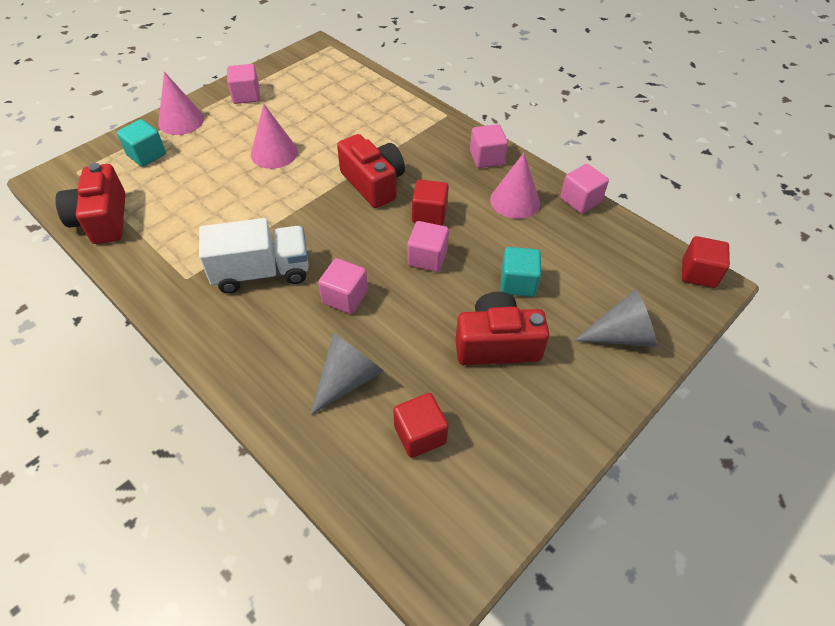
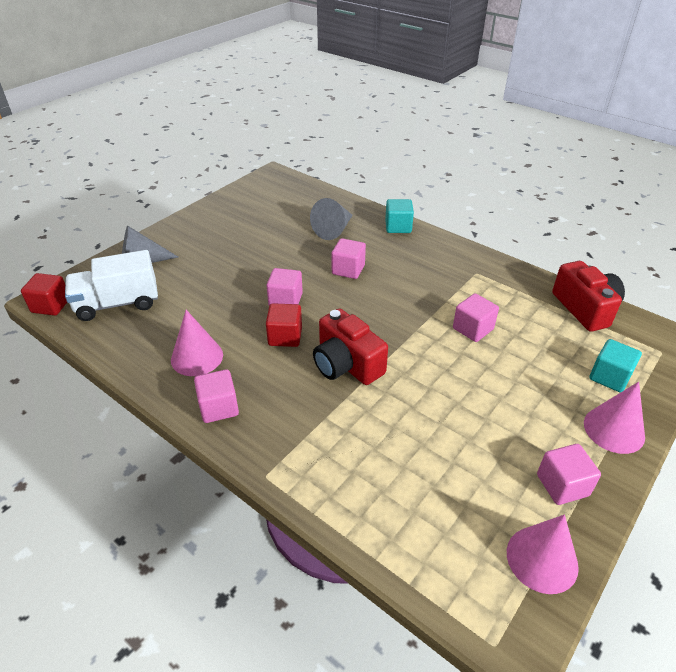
camera: 175 degrees right, 10 degrees down
(262, 272) = (420, 280): white truck -> white truck (118, 304)
(274, 153) = (470, 392): pink cone -> pink cone (542, 559)
(420, 434) = (286, 212): red cube -> none
(496, 344) = (234, 252): red camera -> none
(517, 283) = (210, 288): turquoise cube -> turquoise cube (398, 227)
(580, 200) = (126, 363): pink cube -> pink cube (473, 329)

